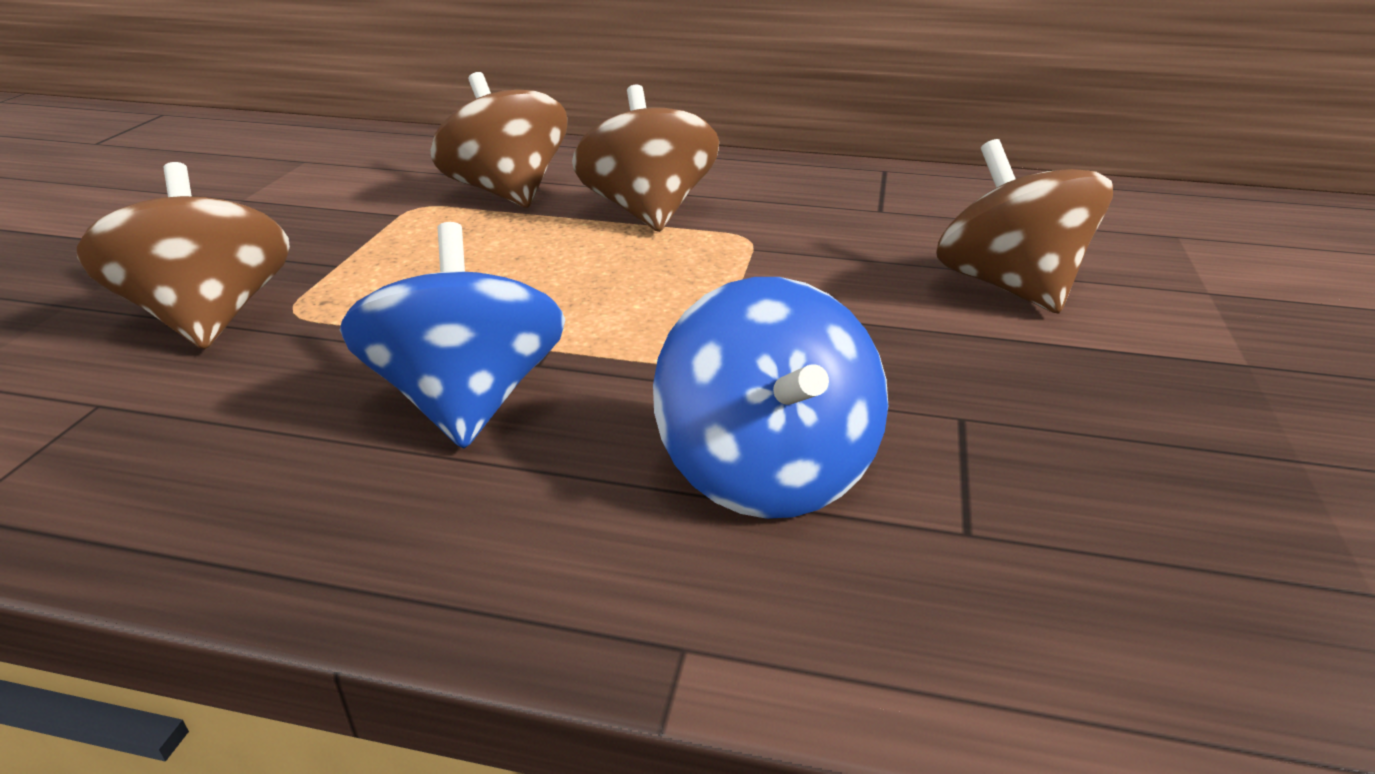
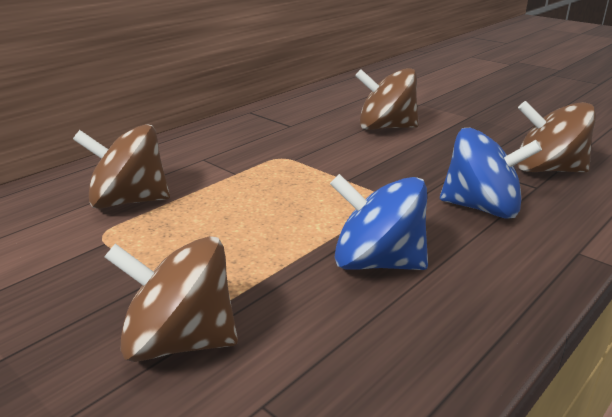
camera: 60 degrees left, 5 degrees down
(648, 212) = (219, 171): brown spinning top -> brown spinning top (547, 170)

